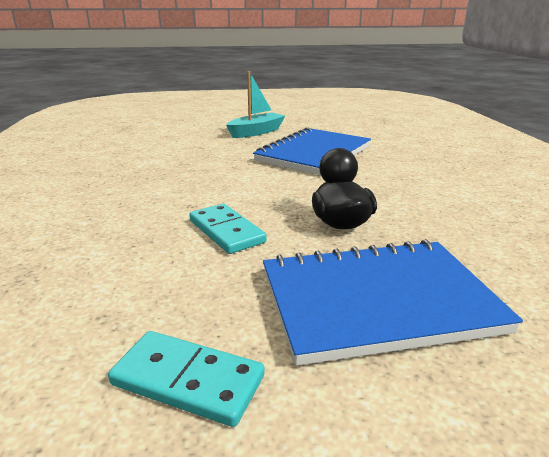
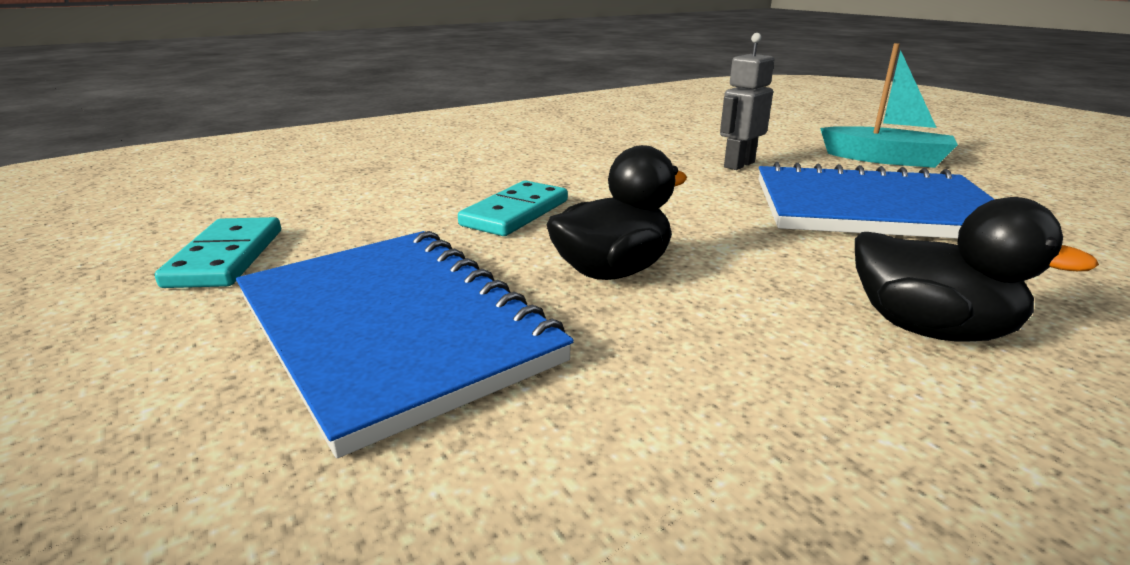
camera: 65 degrees right, 0 degrees up
(222, 157) = (738, 165): none -> grey robot
(428, 182) = (929, 329): none -> black duck

